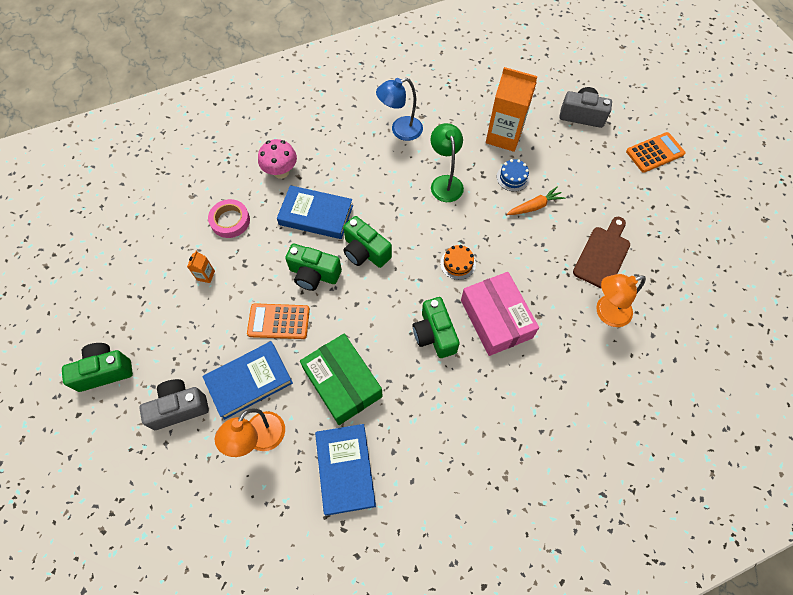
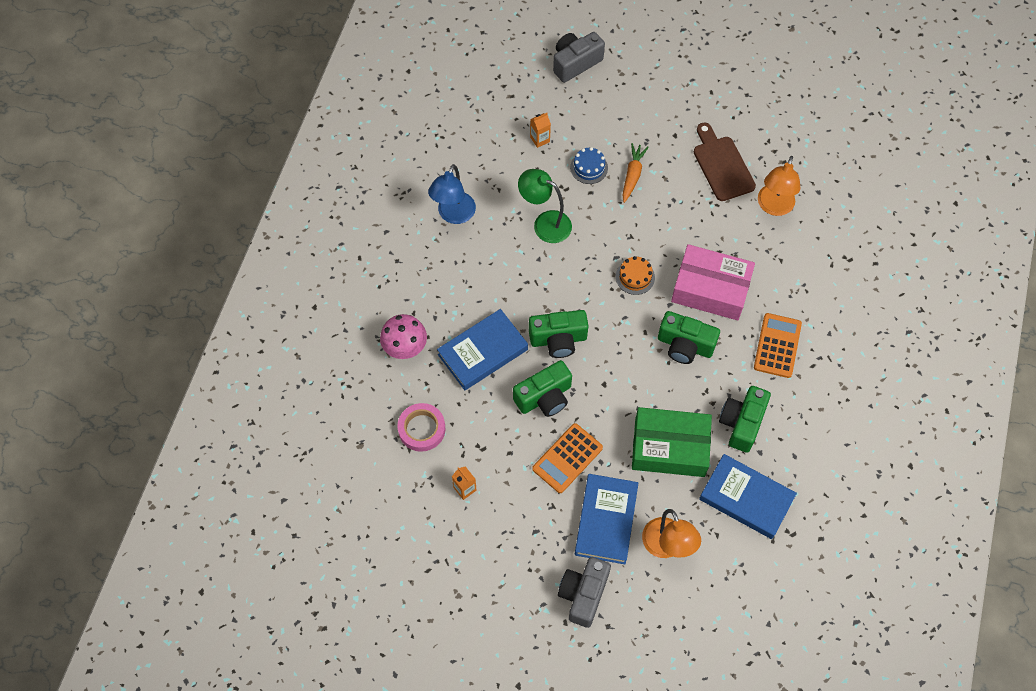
camera: 50 degrees left, 0 degrees up
(104, 371) = (492, 637): green camera -> green camera (742, 423)
(504, 136) = (540, 139): orange carton -> orange carton, size x0.42
(655, 153) = (663, 44): orange calculator -> orange calculator (777, 346)

